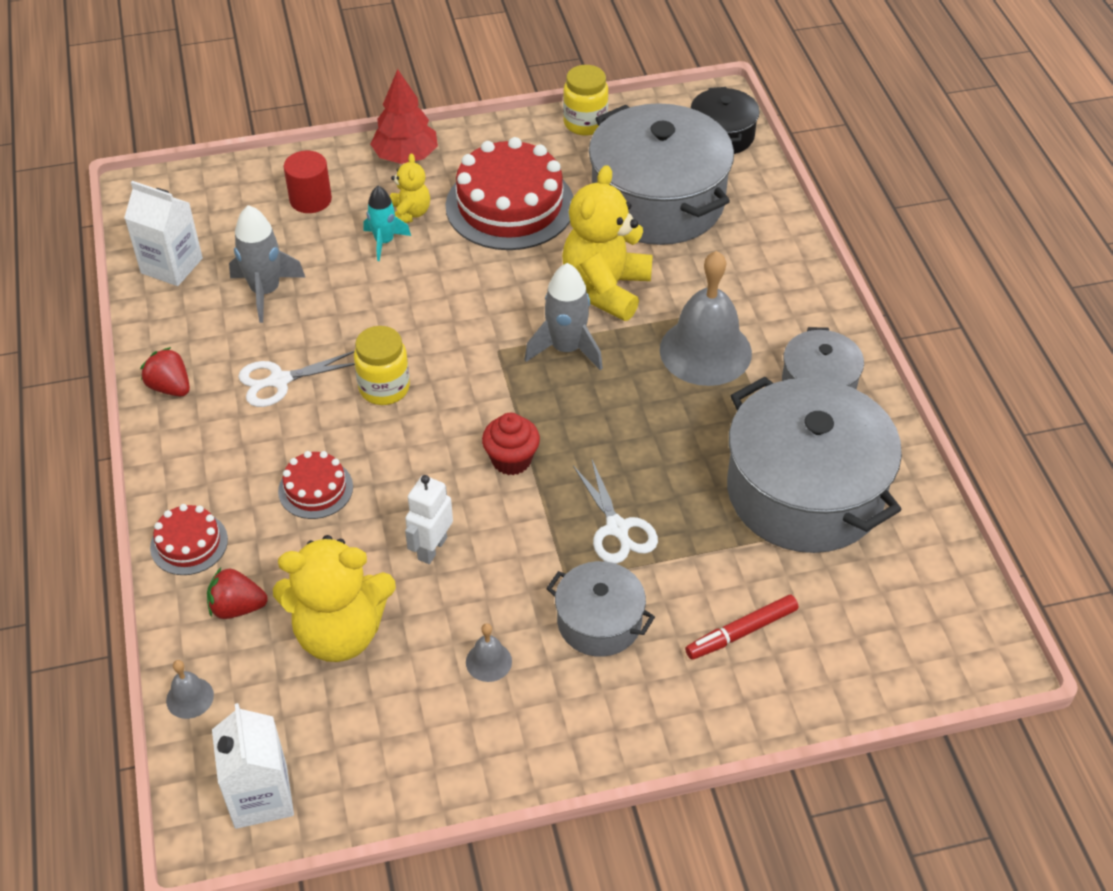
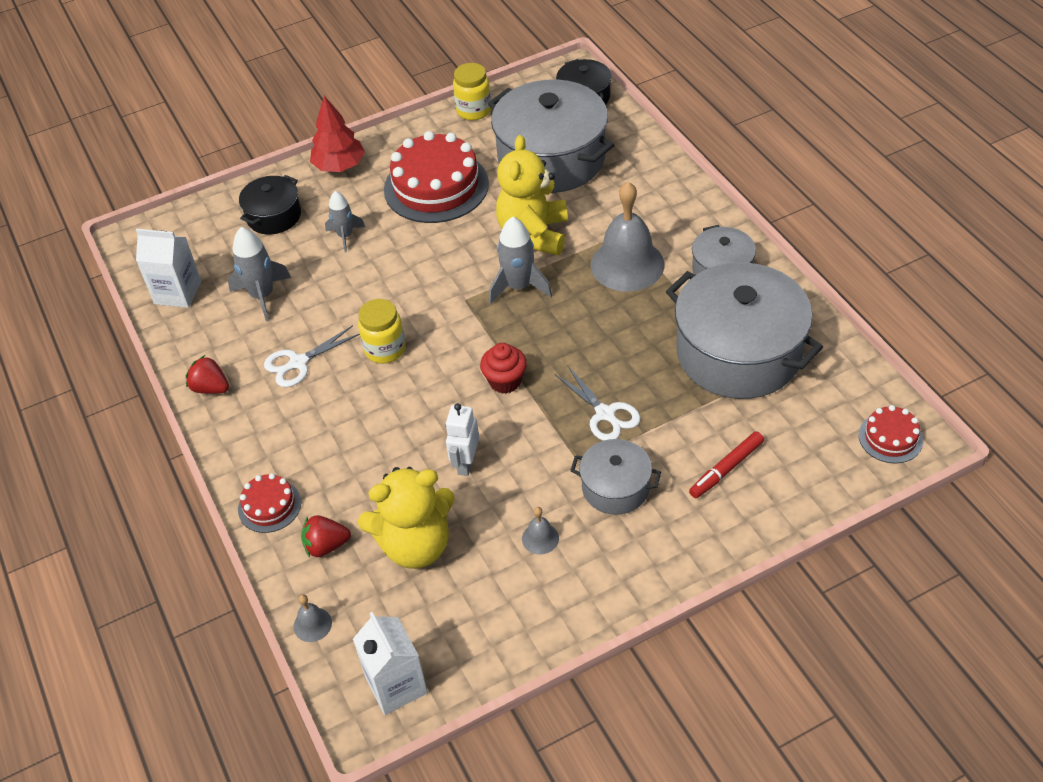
camera: 10 degrees left, 0 degrees up
(310, 199) = (274, 216): red cylinder -> black pot
(315, 489) = (357, 440): red cake -> red cake (890, 438)
(384, 242) = (345, 236): turquoise rocket -> grey rocket
(409, 213) = (358, 210): yellow teddy bear -> none

